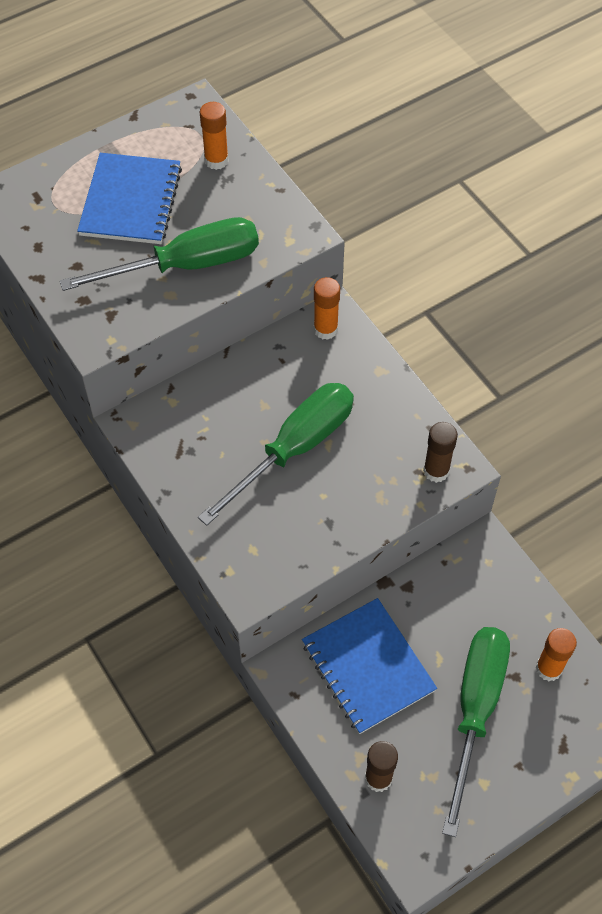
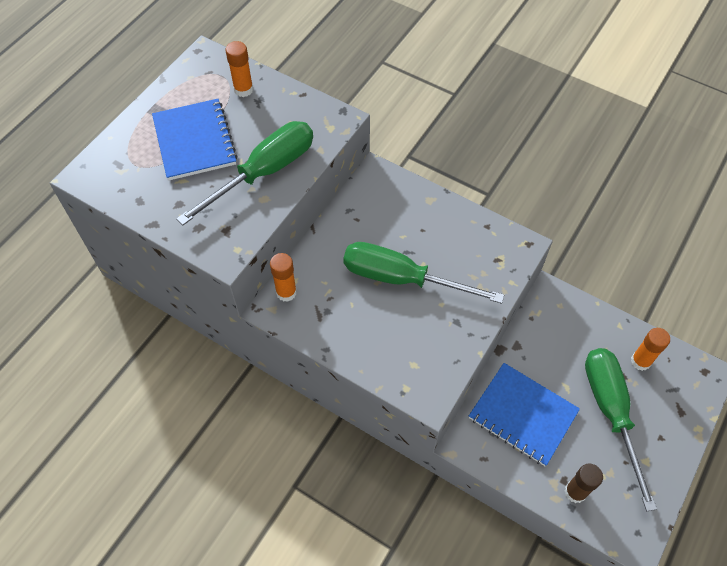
camera: 25 degrees left, 0 degrees up
(294, 448) = (402, 279): green screwdriver -> green screwdriver turned 90 degrees counterclockwise
(325, 329) = (375, 185): orange glue stick -> orange glue stick (286, 292)
(436, 471) = (508, 254): brown glue stick -> none

